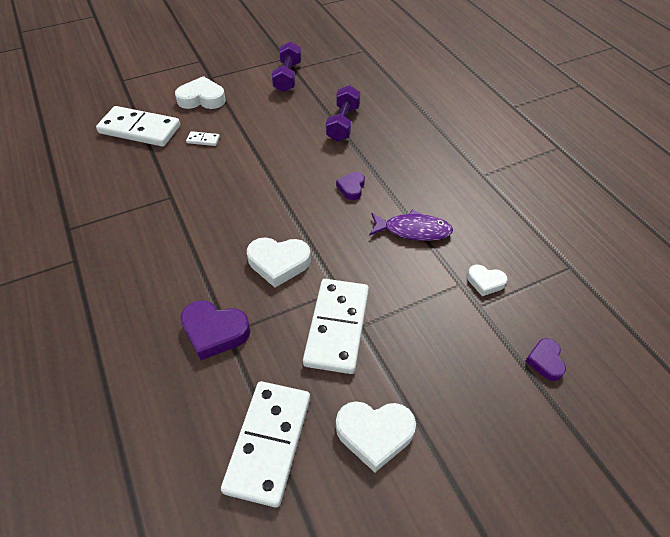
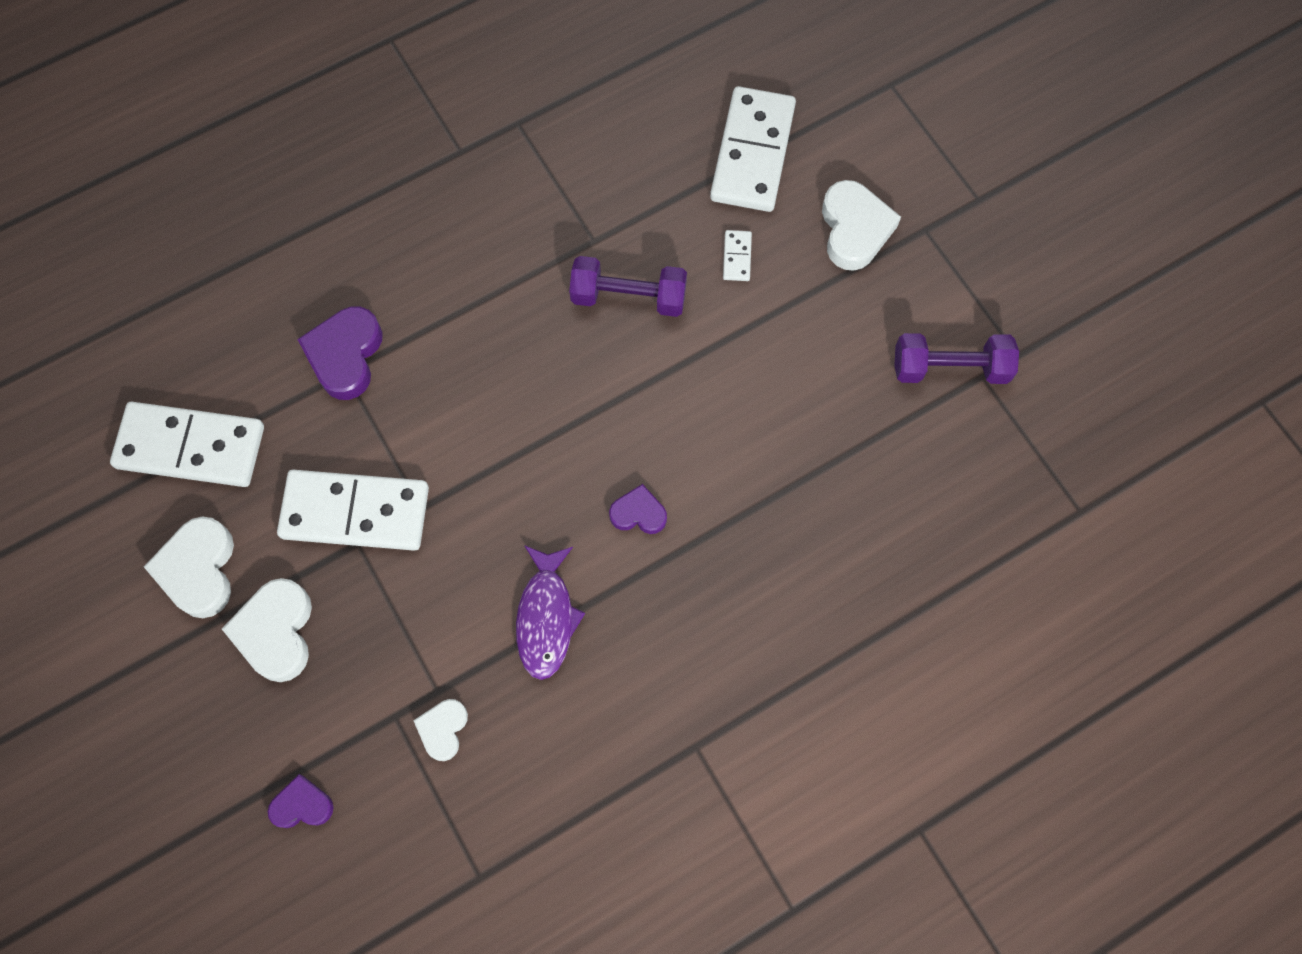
camera: 85 degrees right, 20 degrees up
(278, 263) = (467, 419): white heart -> white heart (276, 632)
(343, 123) = (813, 486): purple dumbbell -> purple dumbbell (628, 297)

